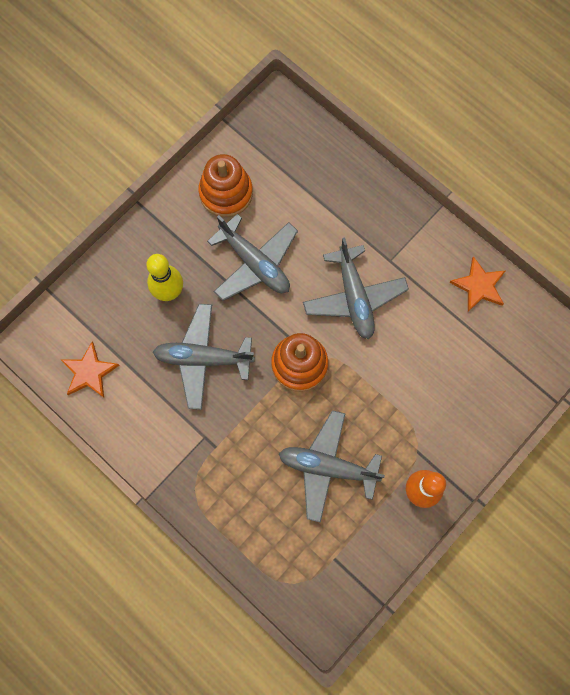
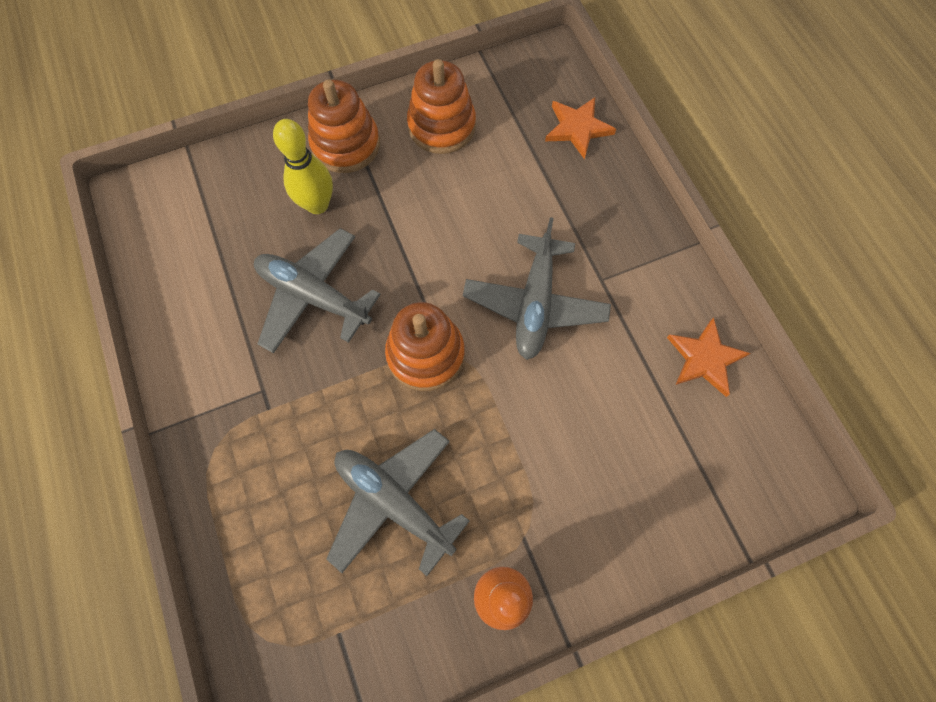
camera: 25 degrees right, 5 degrees down
(89, 372) = (176, 254): orange star -> orange star (577, 128)
(164, 237) = (346, 145): none -> orange stacking toy
(255, 263) = (434, 214): grey plane -> none

